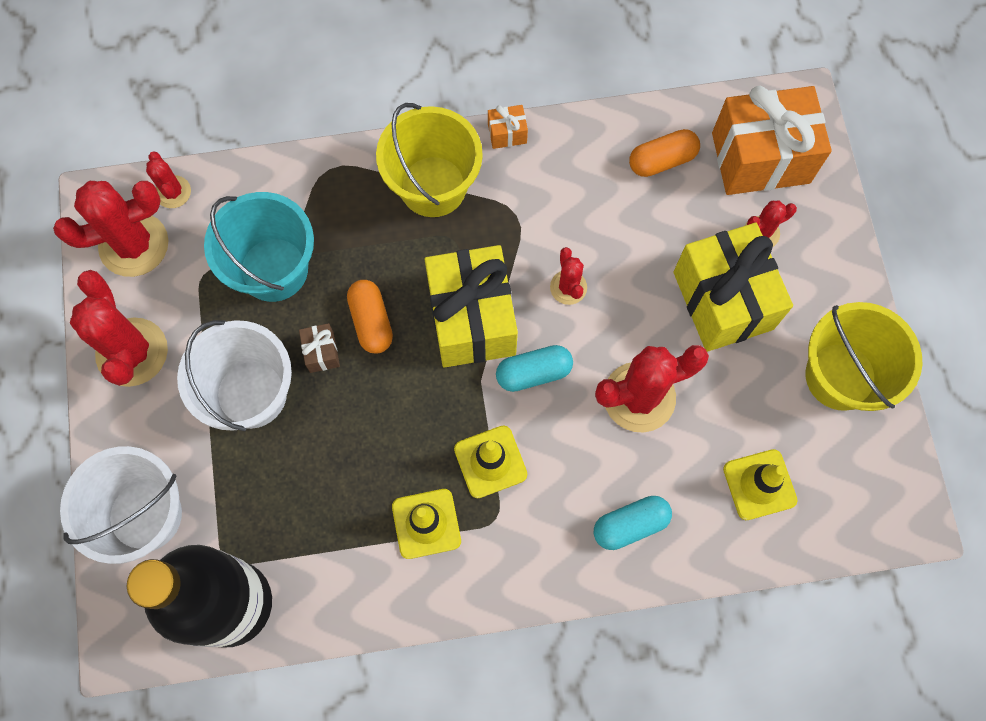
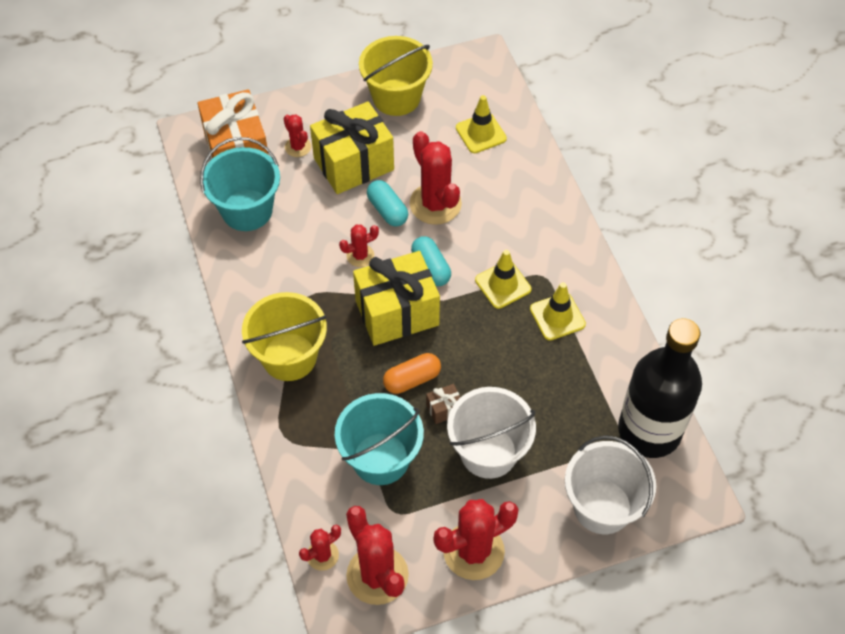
camera: 100 degrees left, 15 degrees down
(507, 133) = (235, 313): orange gift -> none
(630, 525) = (526, 199): turquoise capsule -> turquoise capsule (387, 210)
(662, 160) = (247, 210): orange capsule -> turquoise bucket

